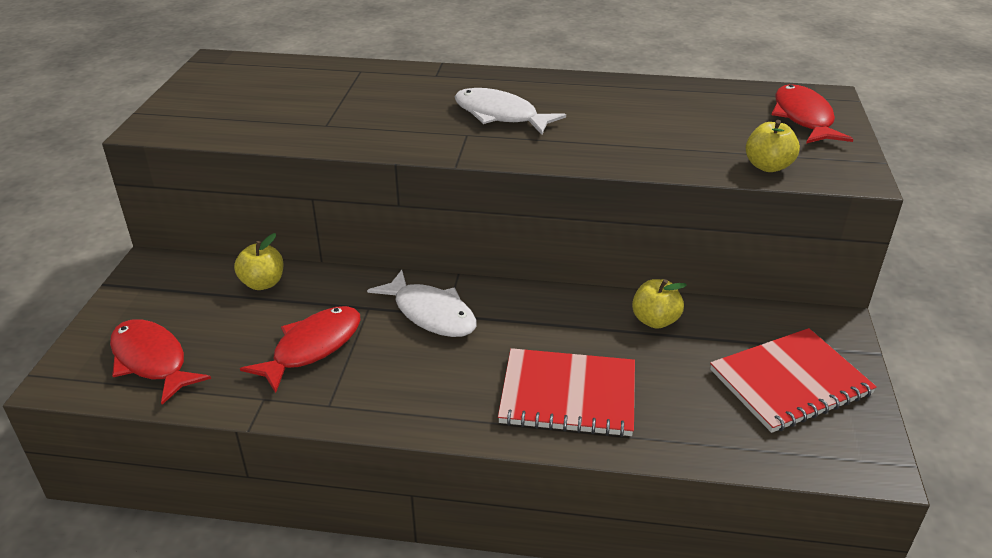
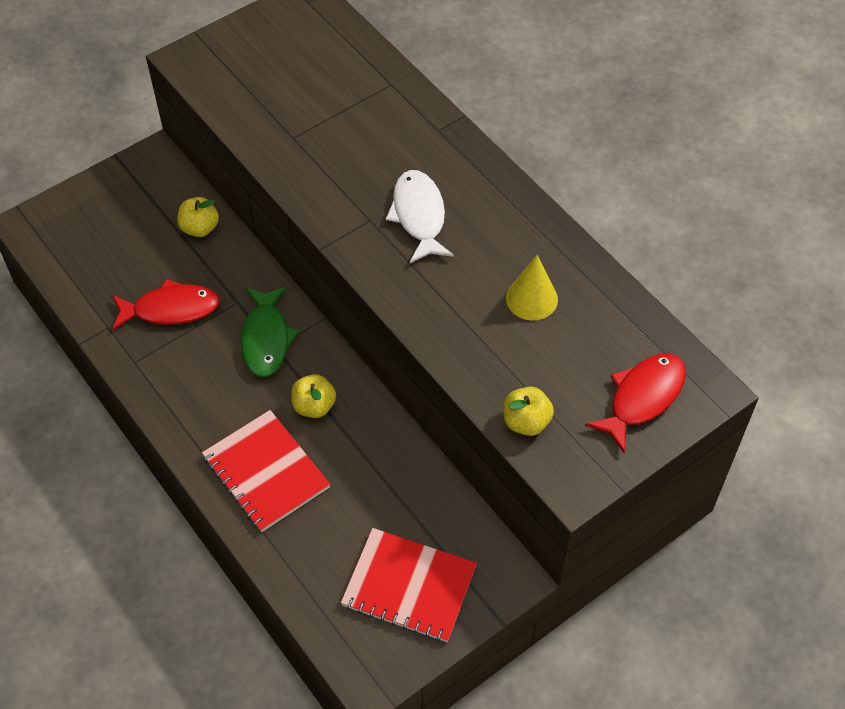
camera: 45 degrees right, 20 degrees up
(152, 361) = (81, 247): red fish -> none
(431, 314) = (266, 339): white fish -> green fish
(651, 113) = (531, 298): none -> yellow cone
(655, 320) = (395, 466): yellow apple -> yellow apple (314, 406)

